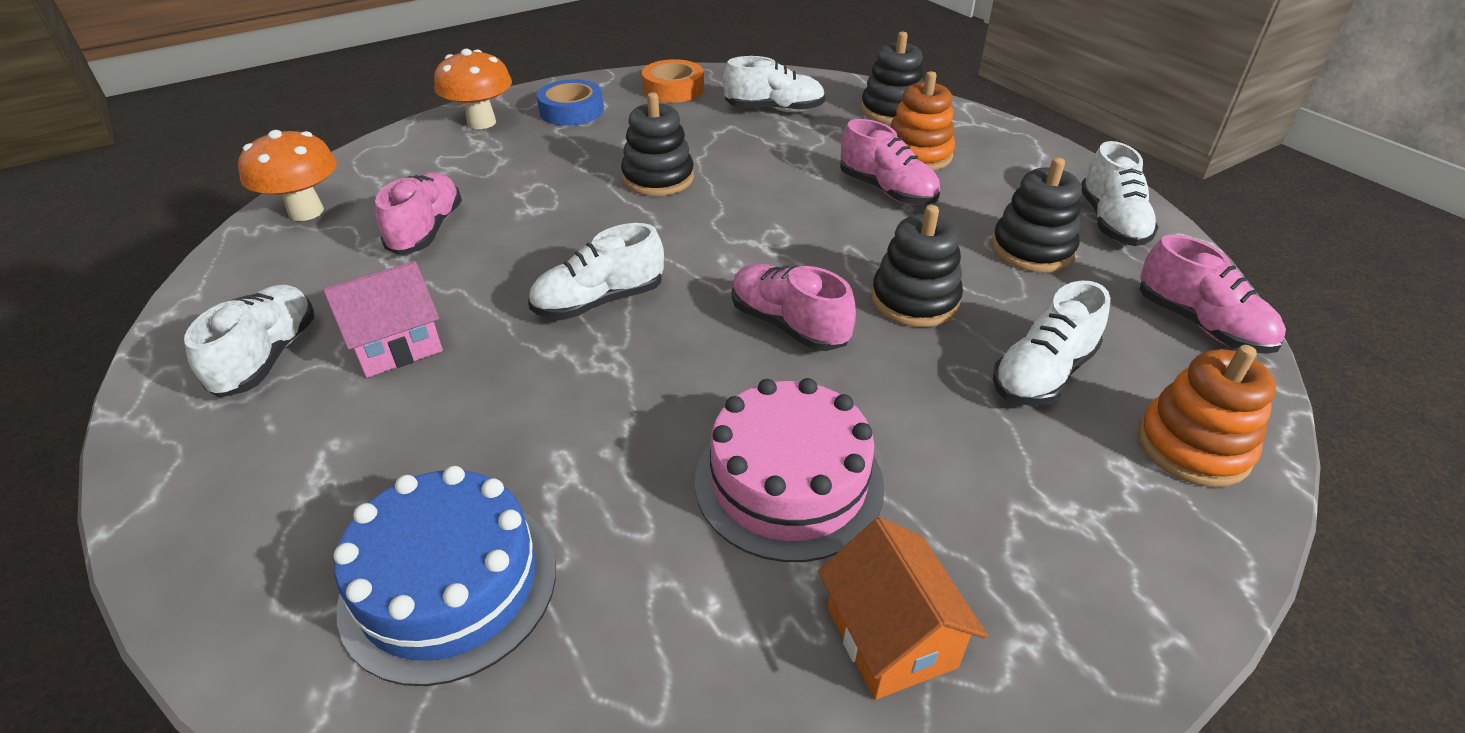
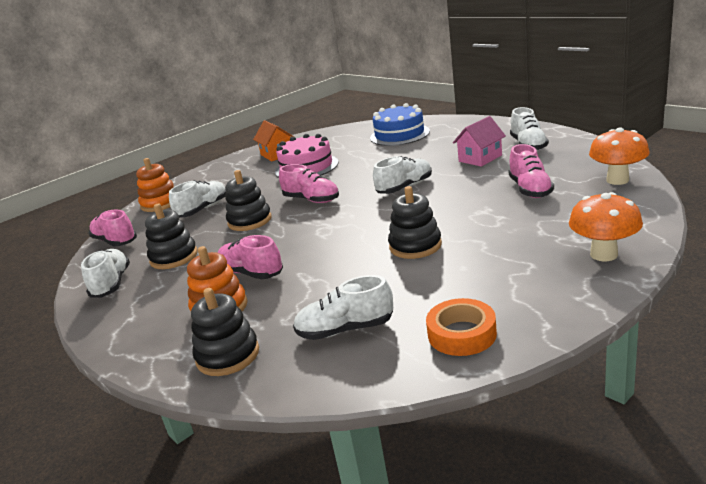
camera: 175 degrees right, 15 degrees down
(571, 111) = (539, 284): blue tape -> none

